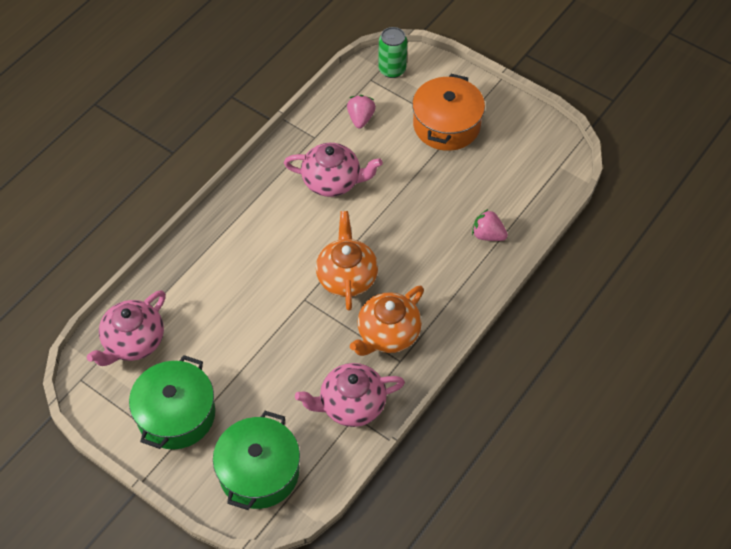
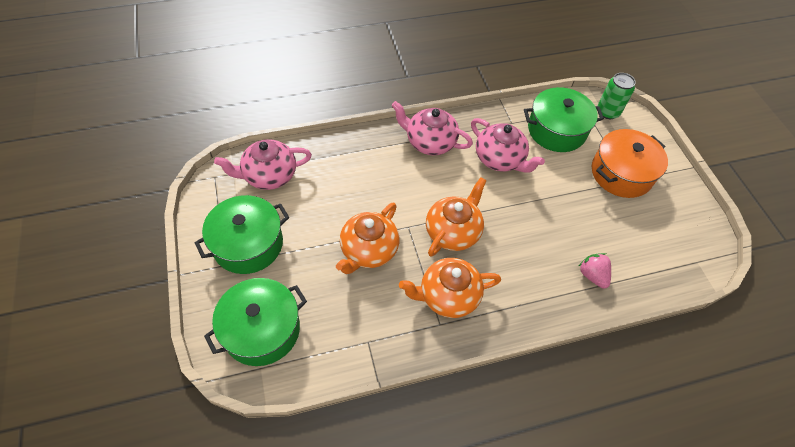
camera: 35 degrees right, 0 degrees up
(288, 344) = (368, 250): none -> orange teapot
(351, 405) = (373, 330): pink teapot -> pink teapot (429, 142)
(360, 118) = (556, 130): pink strawberry -> green pot

